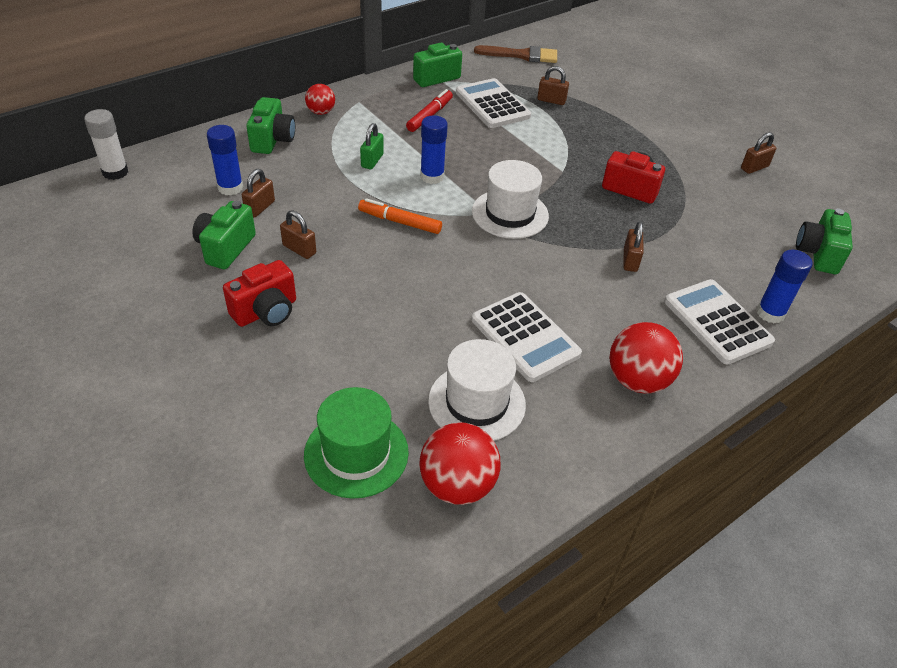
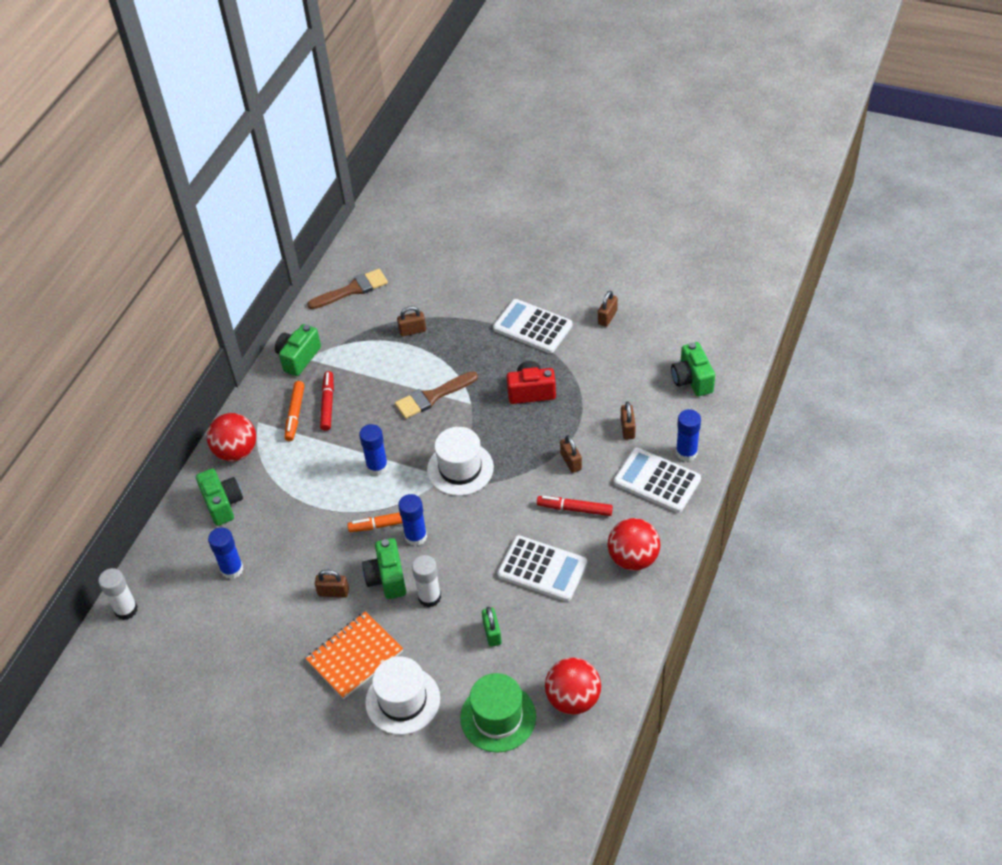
camera: 25 degrees left, 5 degrees up
(225, 248) = (279, 624): green camera -> green camera (387, 578)
(260, 207) = (271, 574): brown padlock -> brown padlock (627, 429)
(266, 311) = (355, 656): red camera -> orange notebook
(321, 112) = (236, 452): red ball -> red ball, size x1.70
(372, 161) = (319, 478): green padlock -> green padlock (492, 633)
(386, 301) = (429, 597): none -> white glue stick
(395, 110) = (295, 414): none -> orange marker
(418, 245) = (416, 536): none -> blue glue stick
(476, 402) = (545, 637): white hat -> white hat (402, 700)
(492, 104) = (369, 362): white calculator -> white calculator (532, 327)
(530, 151) = (432, 396): none -> brown brush
(603, 302) = (575, 509): none -> red marker

